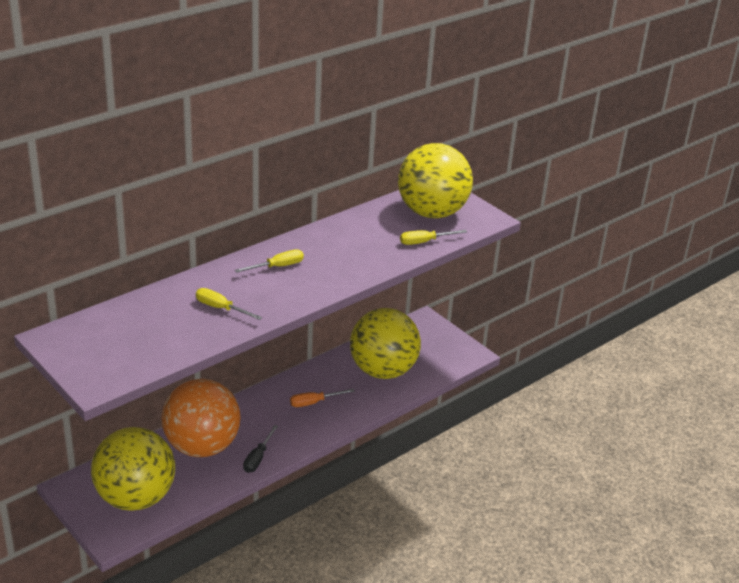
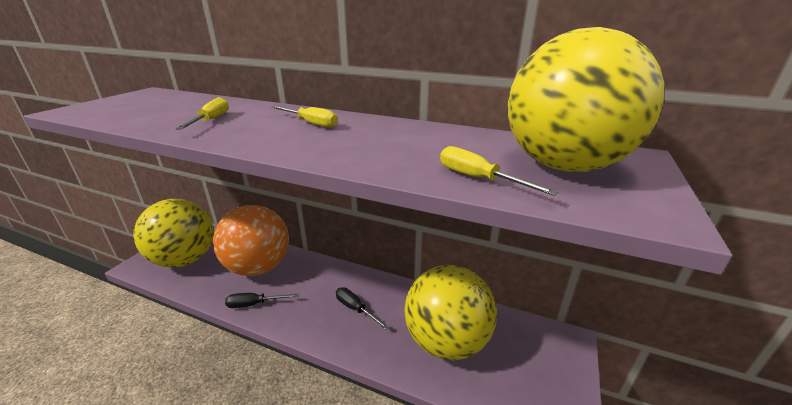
camera: 65 degrees right, 5 degrees down
(314, 402) = (355, 309): orange screwdriver -> black screwdriver

